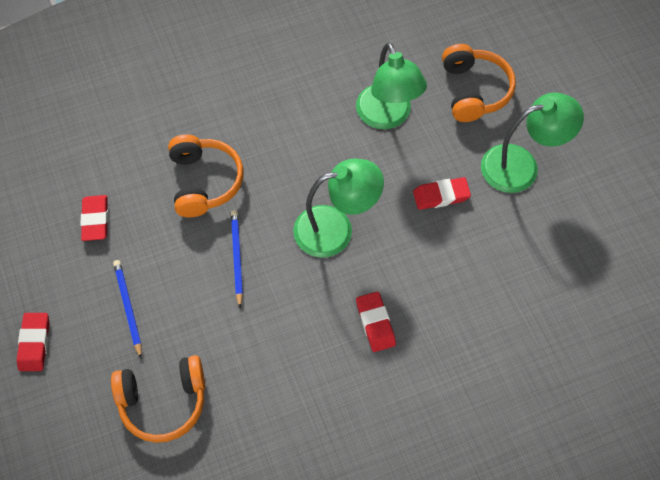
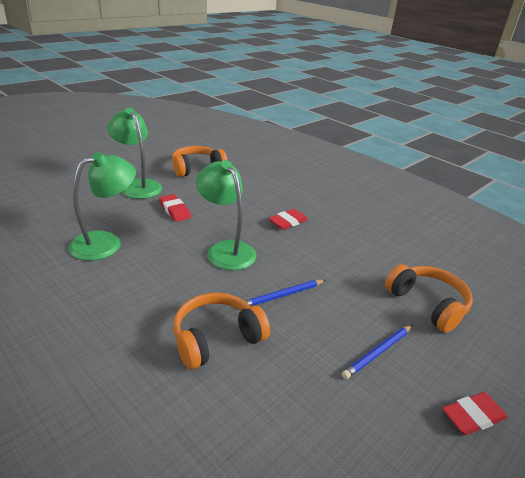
camera: 115 degrees left, 30 degrees down
(95, 220) = (309, 420): red eraser -> none
(474, 90) = (71, 208): orange headphones -> orange headphones (197, 168)

